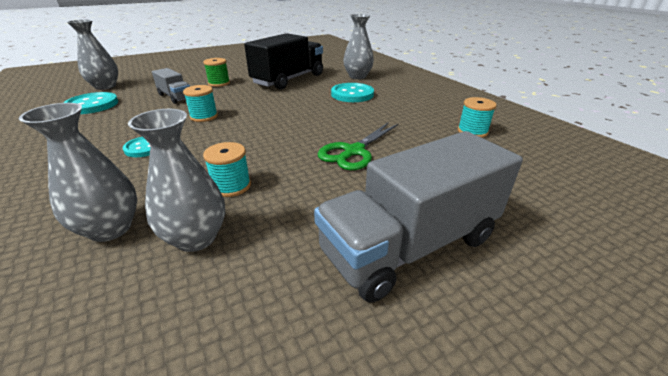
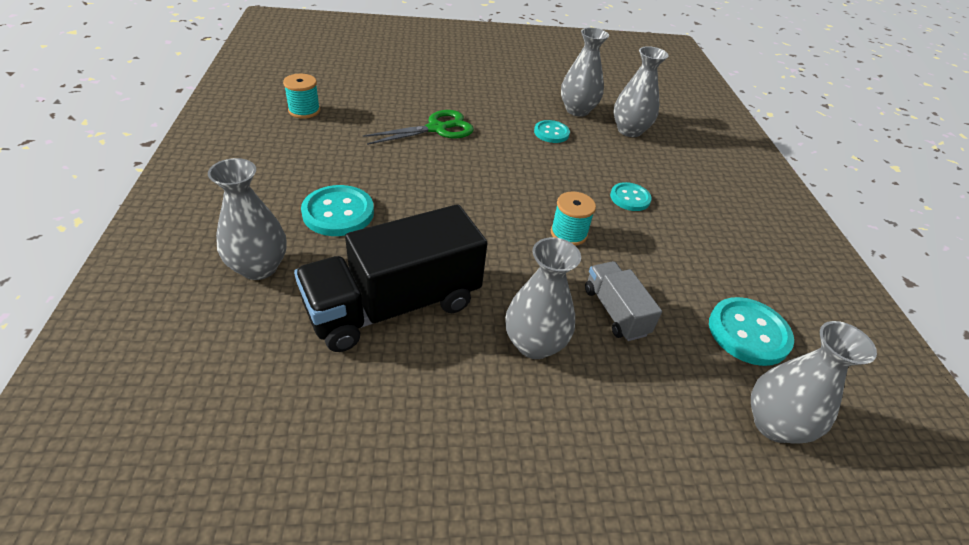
camera: 160 degrees left, 10 degrees up
(219, 83) = (534, 344): green spool -> grey vase
(231, 186) = (551, 133): turquoise spool -> turquoise button
(410, 245) = (465, 73): grey truck -> none

